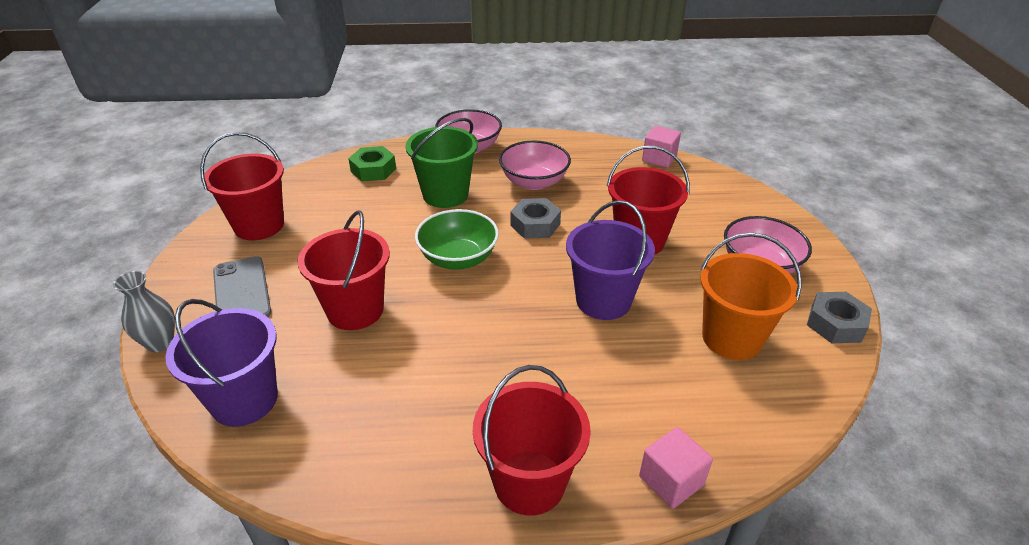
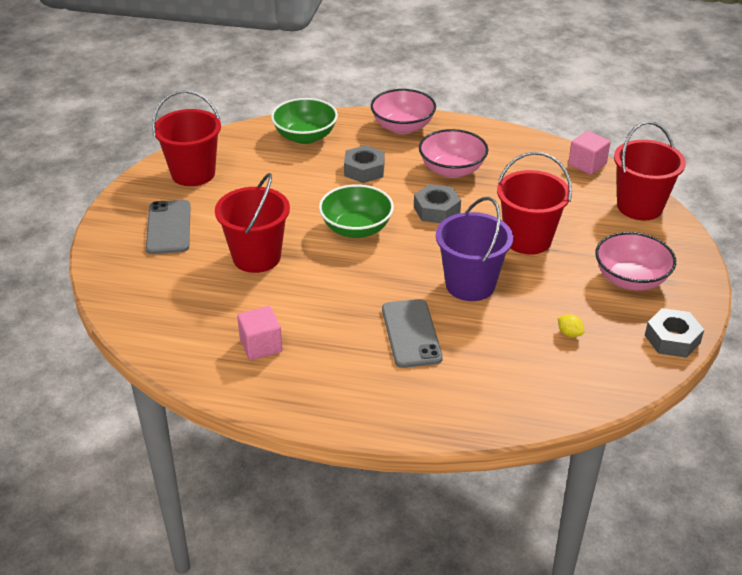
camera: 15 degrees right, 0 degrees up
(160, 343) = (100, 256): grey vase -> none
(244, 400) = (156, 309): purple bucket -> none
(373, 170) = (305, 136): green nut -> green bowl
(445, 195) = (364, 170): green bucket -> grey nut
(529, 482) = (353, 402): red bucket -> red bucket (639, 206)
(563, 372) = (411, 333): none -> grey phone
(671, 481) = (463, 423): pink cube -> pink cube (261, 345)
(731, 338) = (569, 333): orange bucket -> yellow lemon

